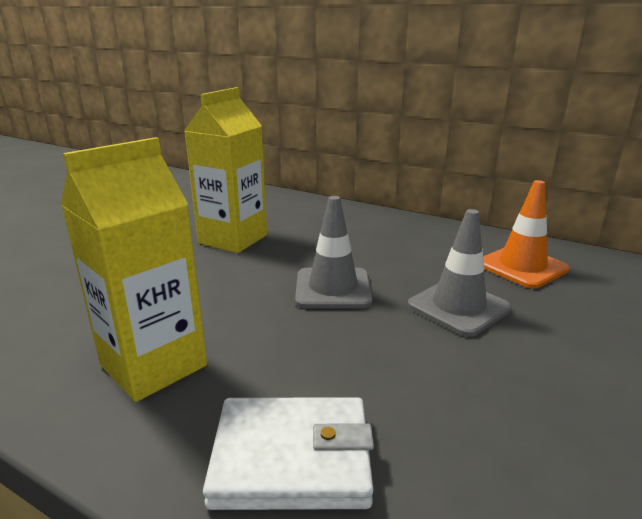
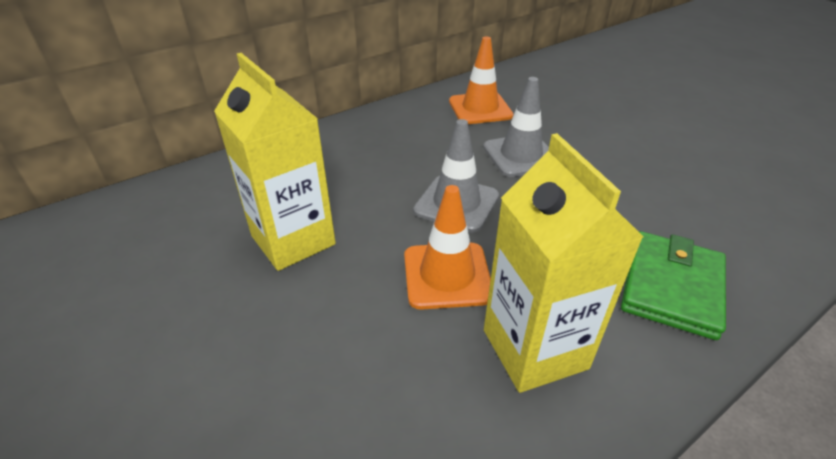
camera: 65 degrees left, 15 degrees up
(228, 304) = (447, 275): none -> orange traffic cone
(292, 458) = (671, 287): white wallet -> green wallet

